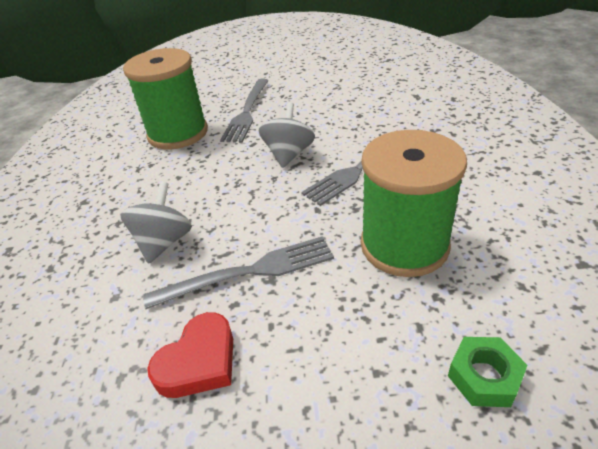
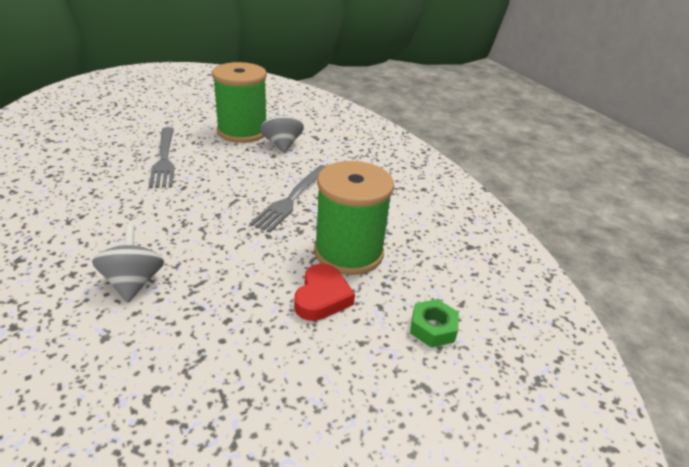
camera: 30 degrees left, 5 degrees down
(178, 133) = (97, 184): green spool -> green spool (242, 132)
(199, 361) = (216, 369): red heart -> red heart (322, 297)
(249, 272) = (229, 293): grey fork -> none
(288, 154) = (223, 193): grey spinning top -> grey spinning top (282, 145)

